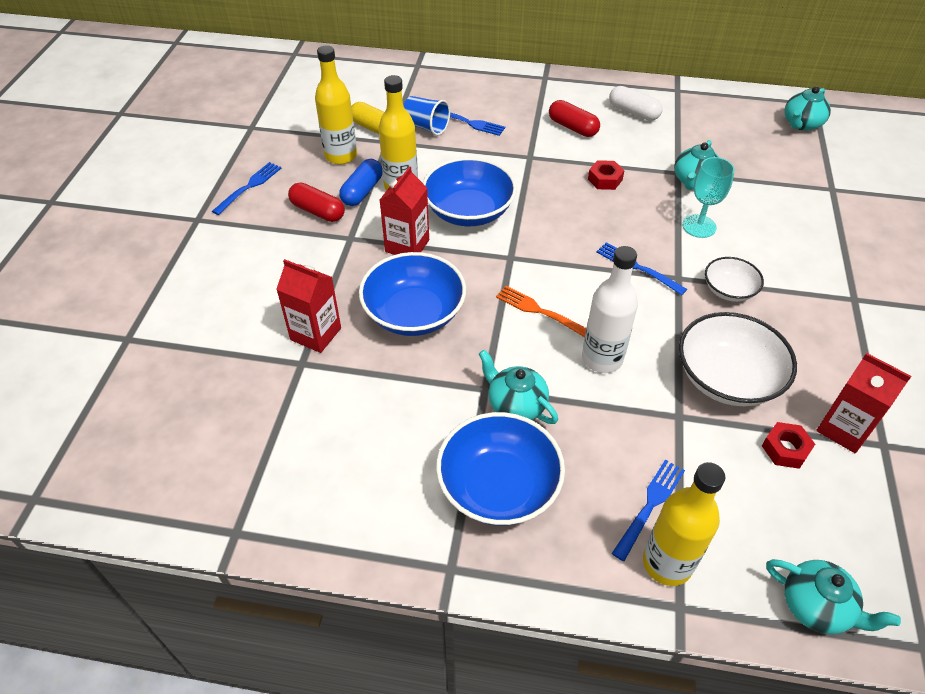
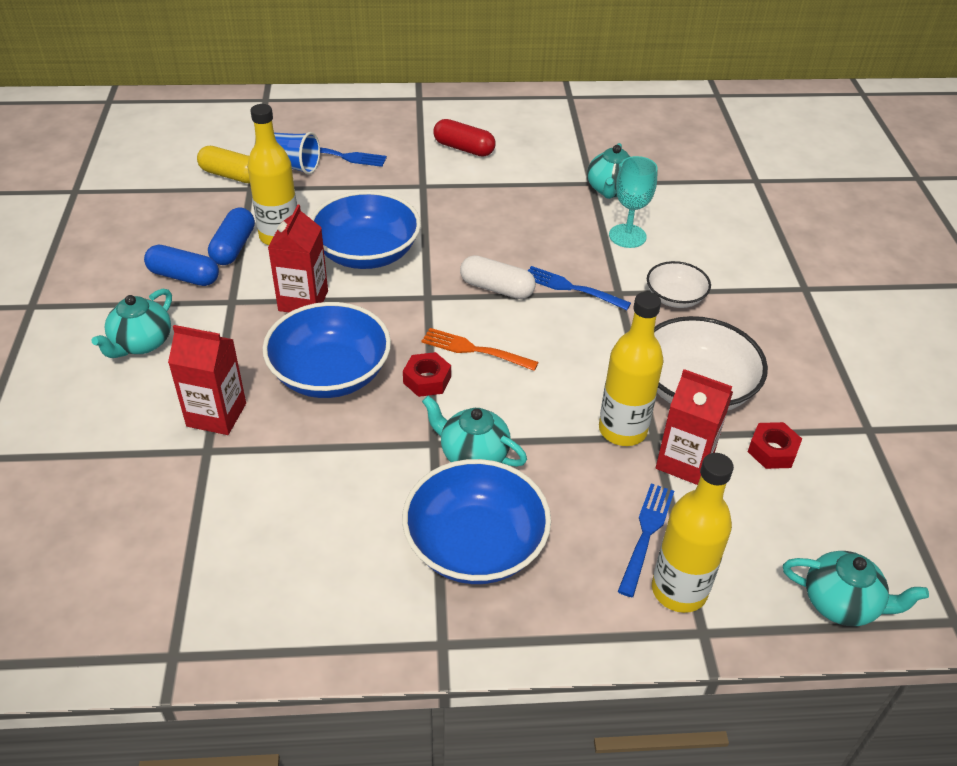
camera: 15 degrees left, 5 degrees down
(249, 187) = (90, 259): blue fork -> none
(318, 211) = (184, 276): red capsule -> blue capsule
(341, 156) = (197, 211): yellow bottle -> yellow bottle (622, 430)
(602, 359) = (557, 390): white bottle -> none
(605, 179) = (513, 200): red nut -> red nut (427, 380)
(633, 112) = (527, 125): white capsule -> white capsule (497, 288)
(801, 124) = (709, 118): turquoise teapot -> turquoise teapot (141, 343)
(843, 429) = (825, 420): red carton -> red carton (684, 461)

